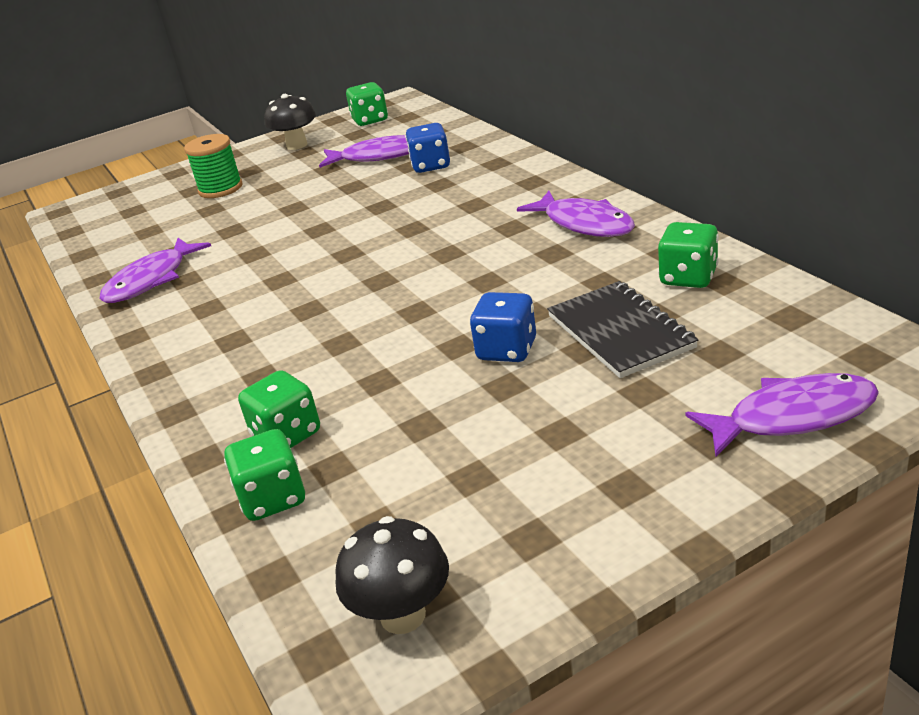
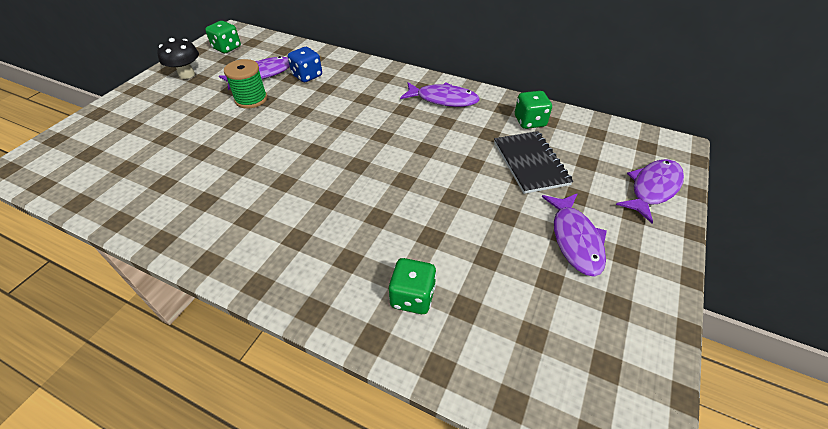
camera: 40 degrees left, 15 degrees up
(151, 280) = (173, 209): purple fish -> purple fish (575, 239)
(220, 189) = (156, 120): green spool -> green spool (251, 99)
(273, 499) = (452, 347): green dice -> none
(403, 615) = (608, 388): black mushroom -> none
(507, 350) = (484, 192): blue dice -> none
(620, 332) = (530, 163): black notebook -> black notebook turned 45 degrees clockwise

